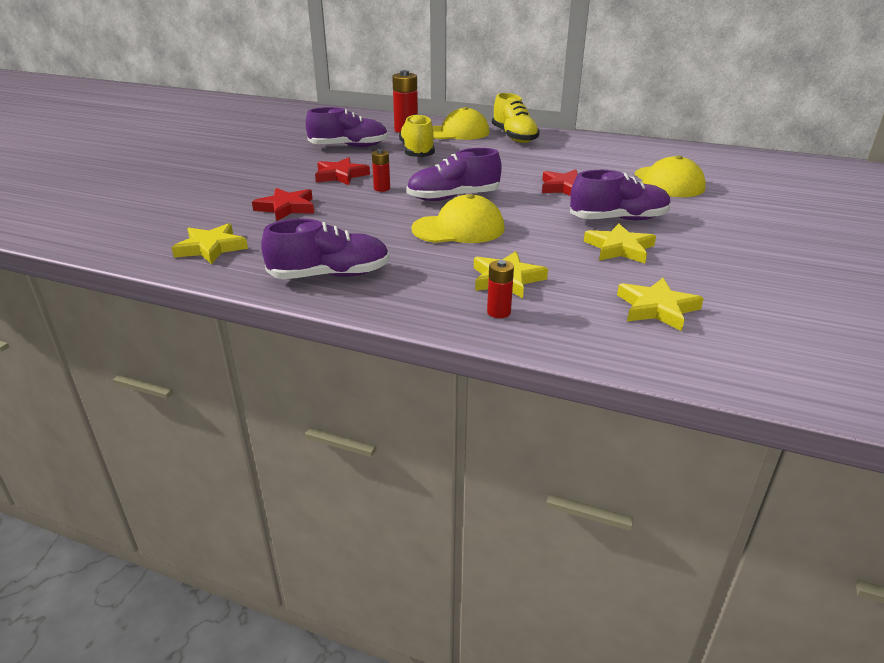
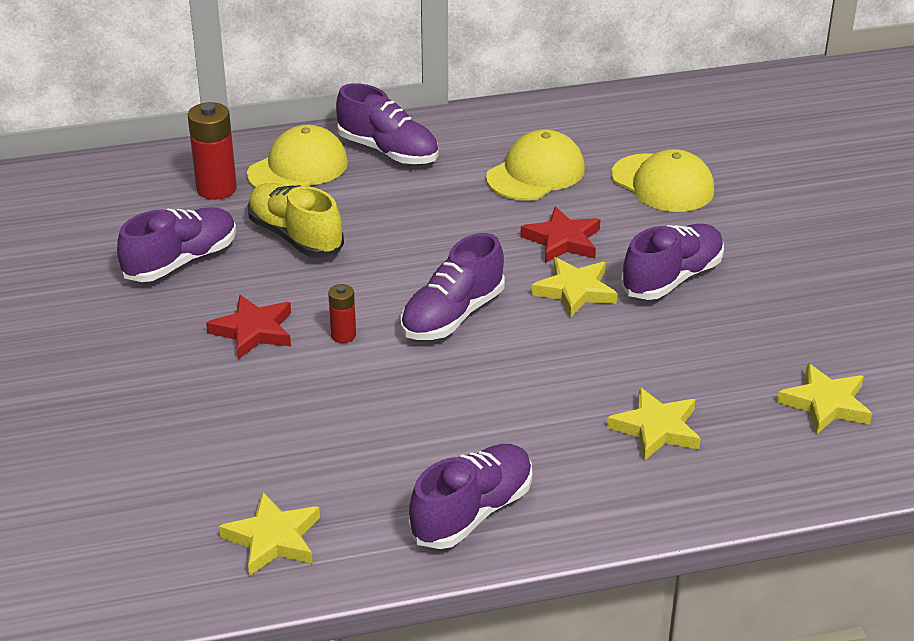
camera: 35 degrees left, 5 degrees up
(286, 208) = (268, 426): red star -> none
(458, 229) = (522, 371): yellow cap -> yellow cap (536, 173)
(498, 312) = (697, 479): red battery -> none
(514, 137) = (388, 151): yellow shoe -> purple shoe
(619, 248) = (716, 328): yellow star -> yellow star (575, 291)

